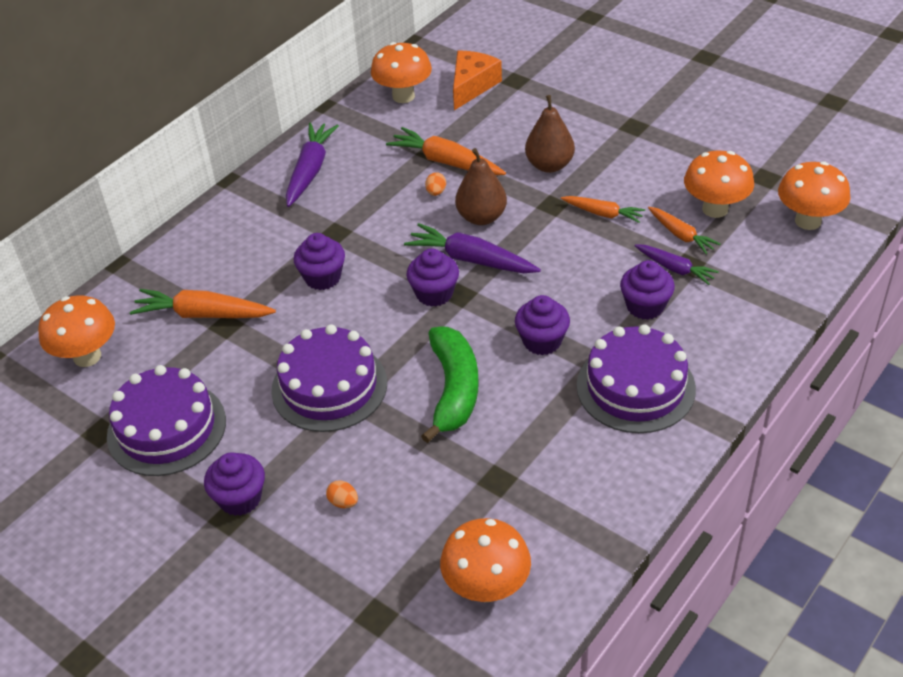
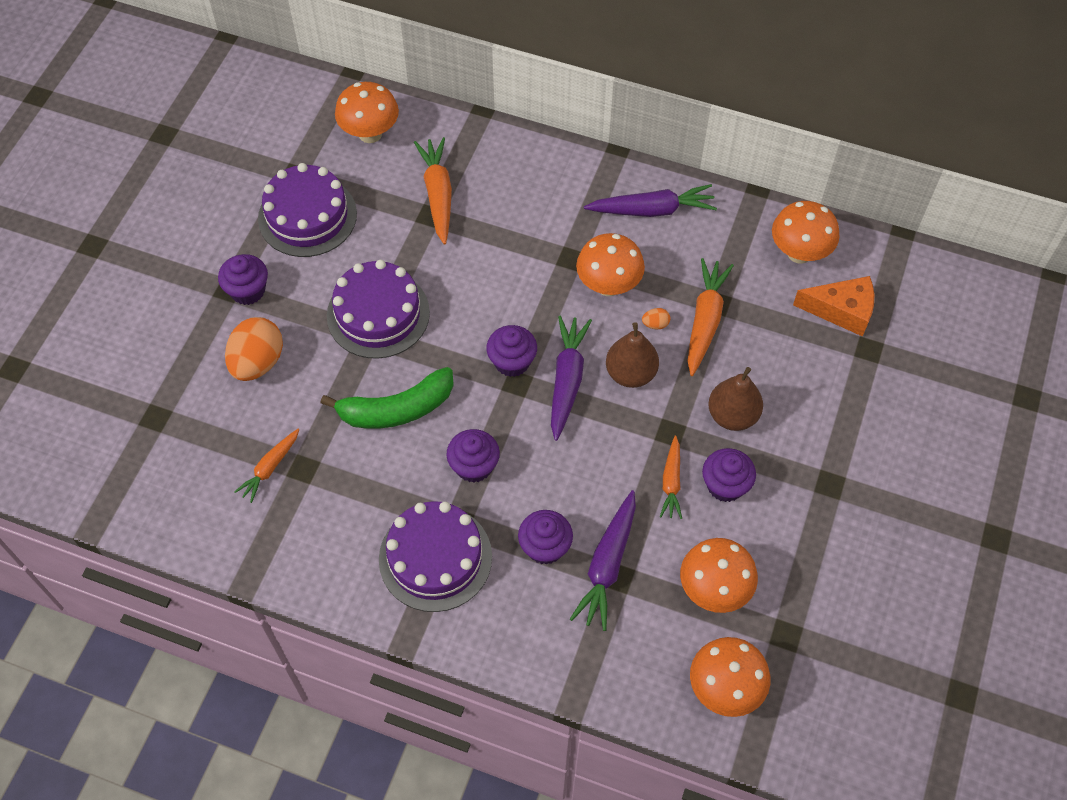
camera: 70 degrees right, 15 degrees up
(322, 278) = (508, 267): purple cupcake -> purple cupcake (725, 485)
(343, 502) = (258, 362): orange egg -> orange egg, size x2.40
(486, 587) = (193, 487): orange mushroom -> orange mushroom (608, 285)
(674, 268) = (607, 565): purple carrot -> purple carrot, size x1.61
(681, 235) = (661, 562): orange carrot -> orange carrot (270, 468)

